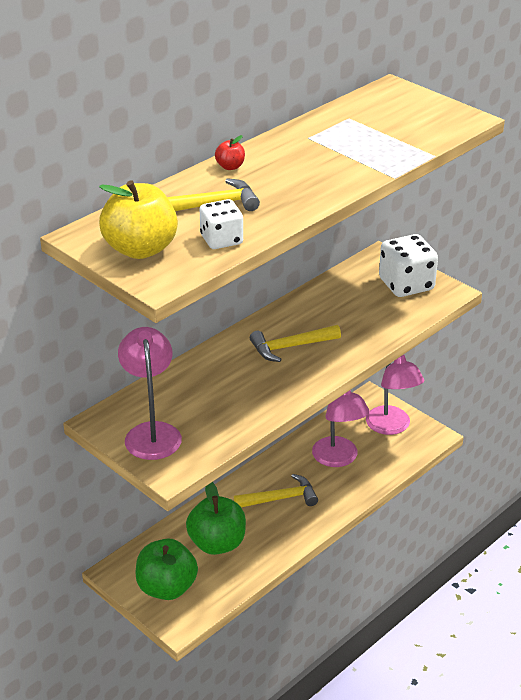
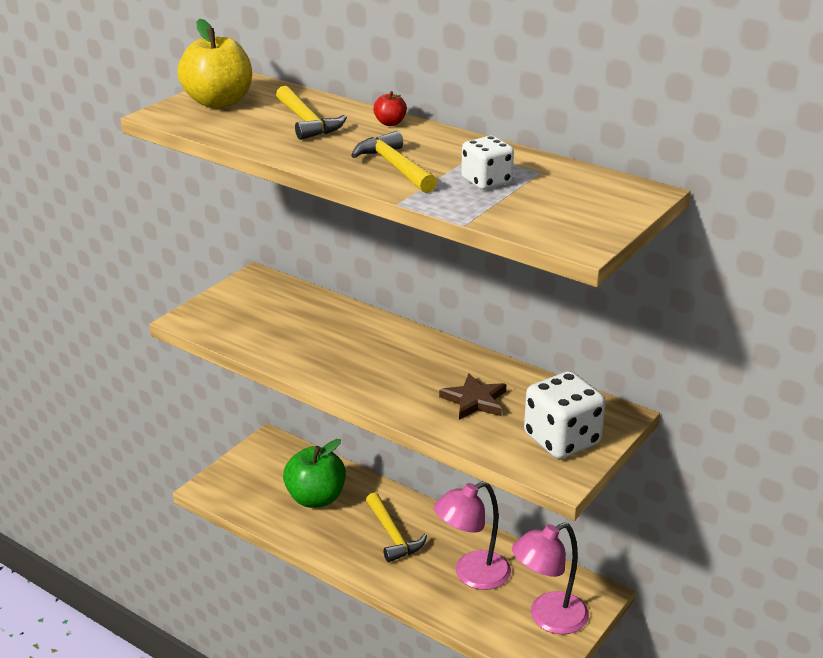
camera: 80 degrees right, 5 degrees down
(151, 432) = (242, 303): pink lamp -> none
(167, 588) = (251, 474): green apple -> none
(221, 240) = (239, 131): white dice -> white dice (486, 181)
(290, 347) = (400, 366): yellow hammer -> yellow hammer (395, 167)
(349, 316) = (474, 400): none -> brown star

